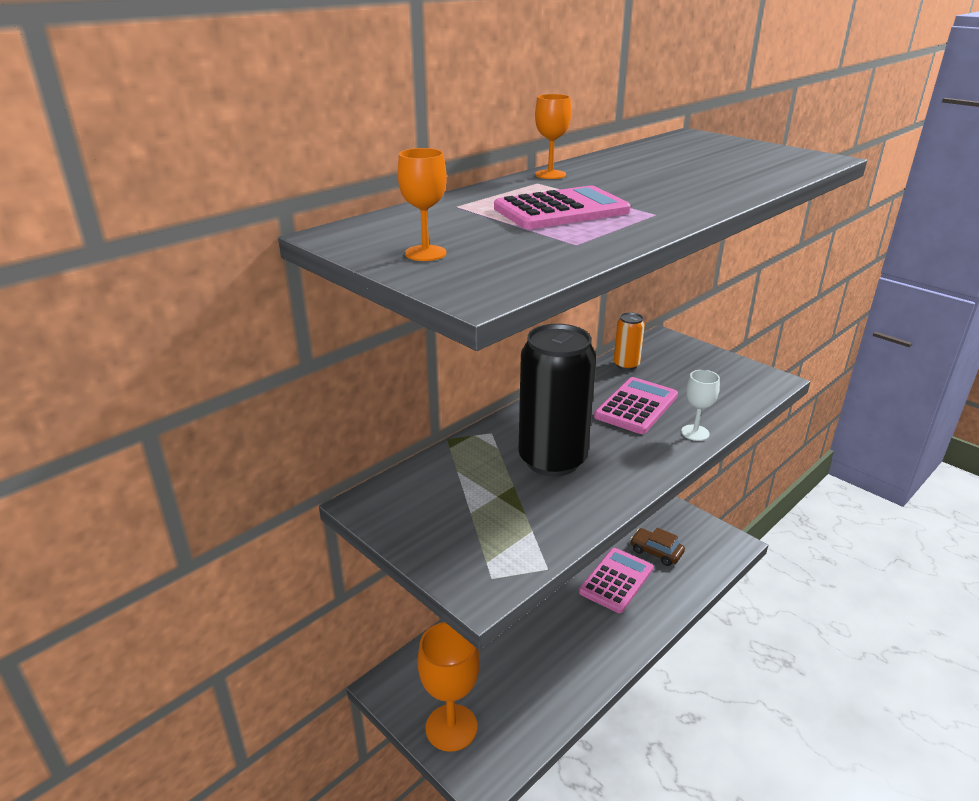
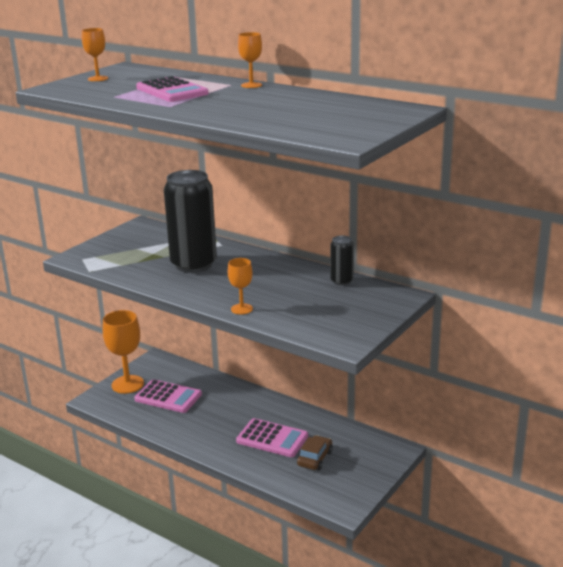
camera: 80 degrees right, 5 degrees down
(626, 365) = (341, 281): orange can -> black can
(636, 406) = (273, 287): pink calculator -> pink calculator (168, 397)
(695, 433) = (241, 309): white goblet -> orange goblet

